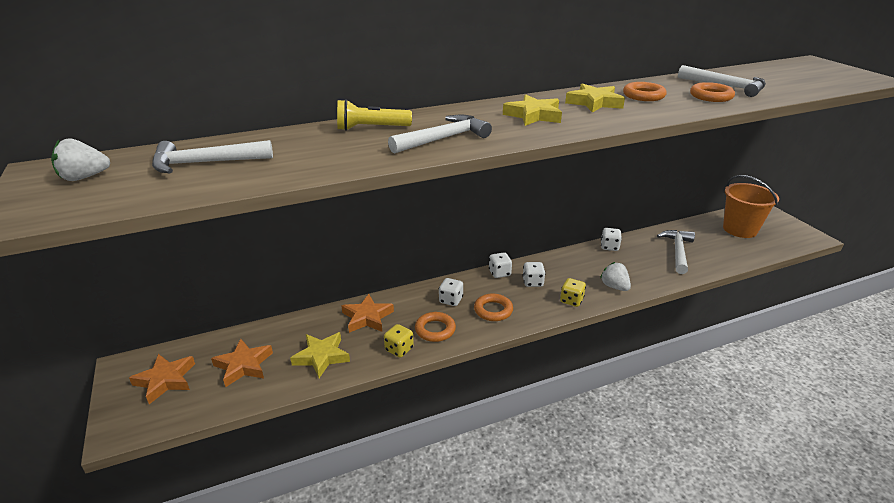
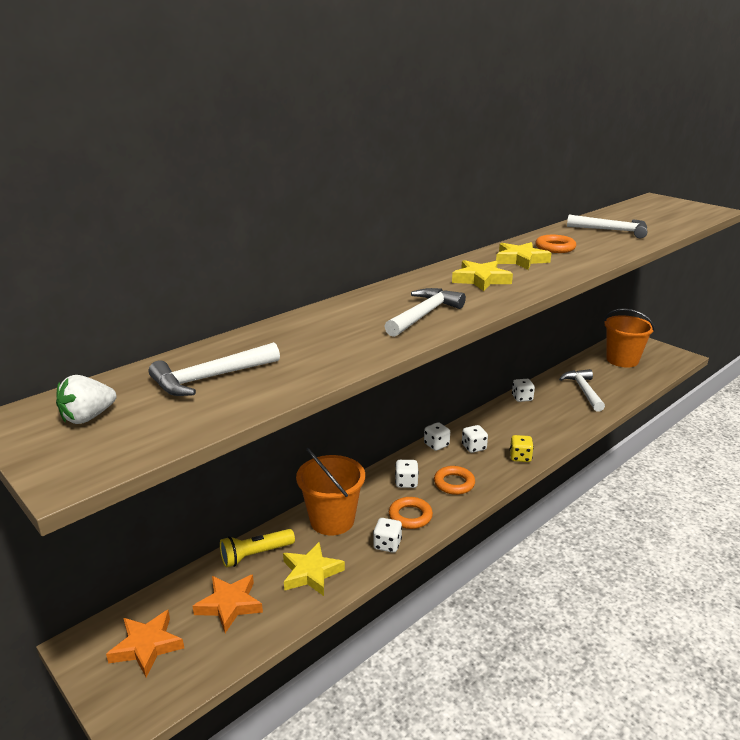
camera: 20 degrees left, 5 degrees down
(367, 317) = (332, 520): orange star -> orange bucket
(371, 128) = (342, 314): yellow flashlight -> yellow flashlight (255, 555)
(399, 349) = (387, 545): yellow dice -> white dice
(614, 286) = (549, 435): white strawberry -> none
(711, 96) = (609, 242): orange ring -> none

